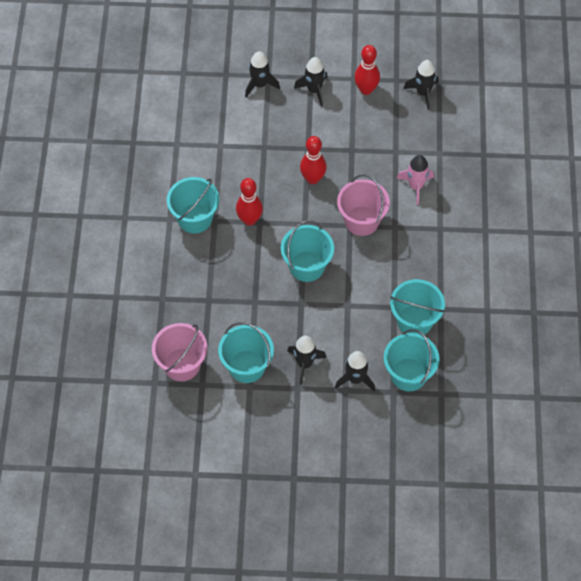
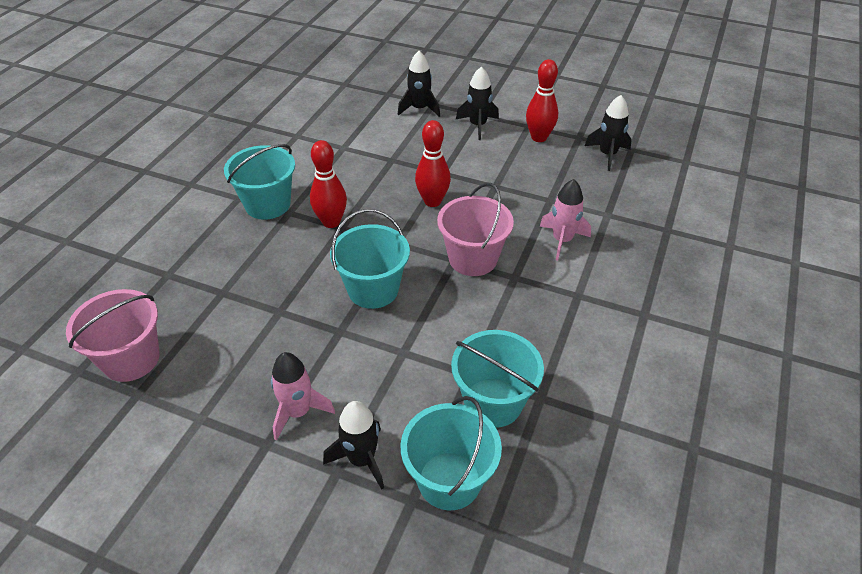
camera: 20 degrees right, 15 degrees down
(247, 366) = (215, 389): turquoise bucket -> none
(304, 364) = (298, 412): black rocket -> pink rocket

